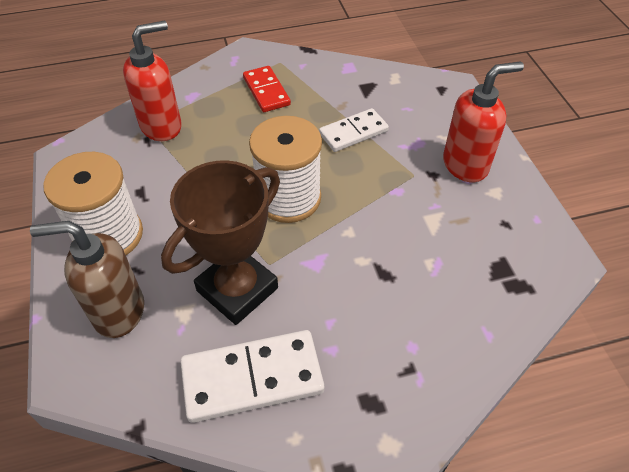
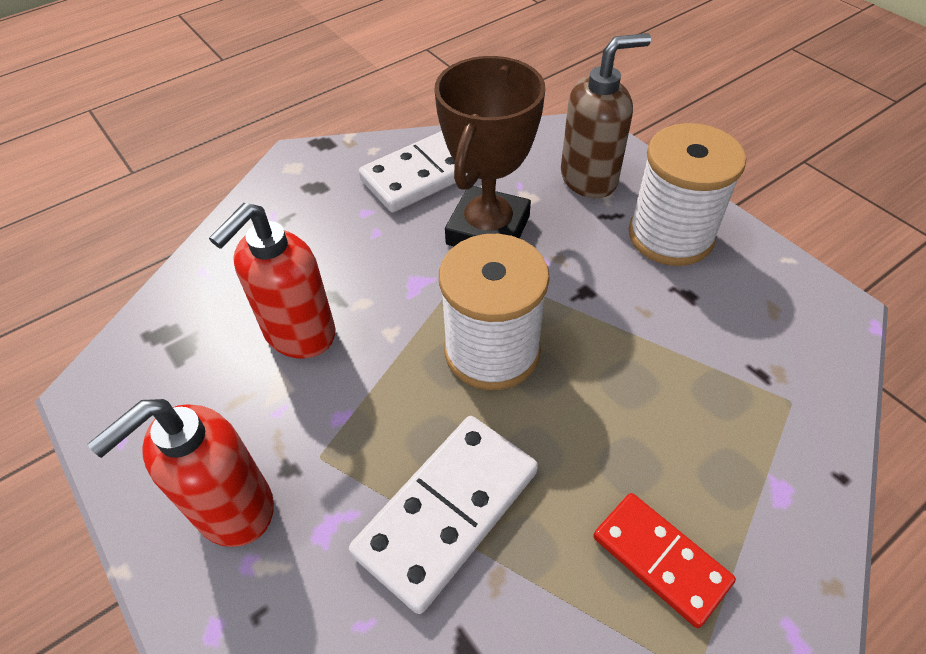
camera: 160 degrees right, 0 degrees up
(162, 126) = (764, 404): red soap dispenser -> red soap dispenser (299, 334)
(353, 132) = (447, 512): white domino -> white domino, size x1.54

